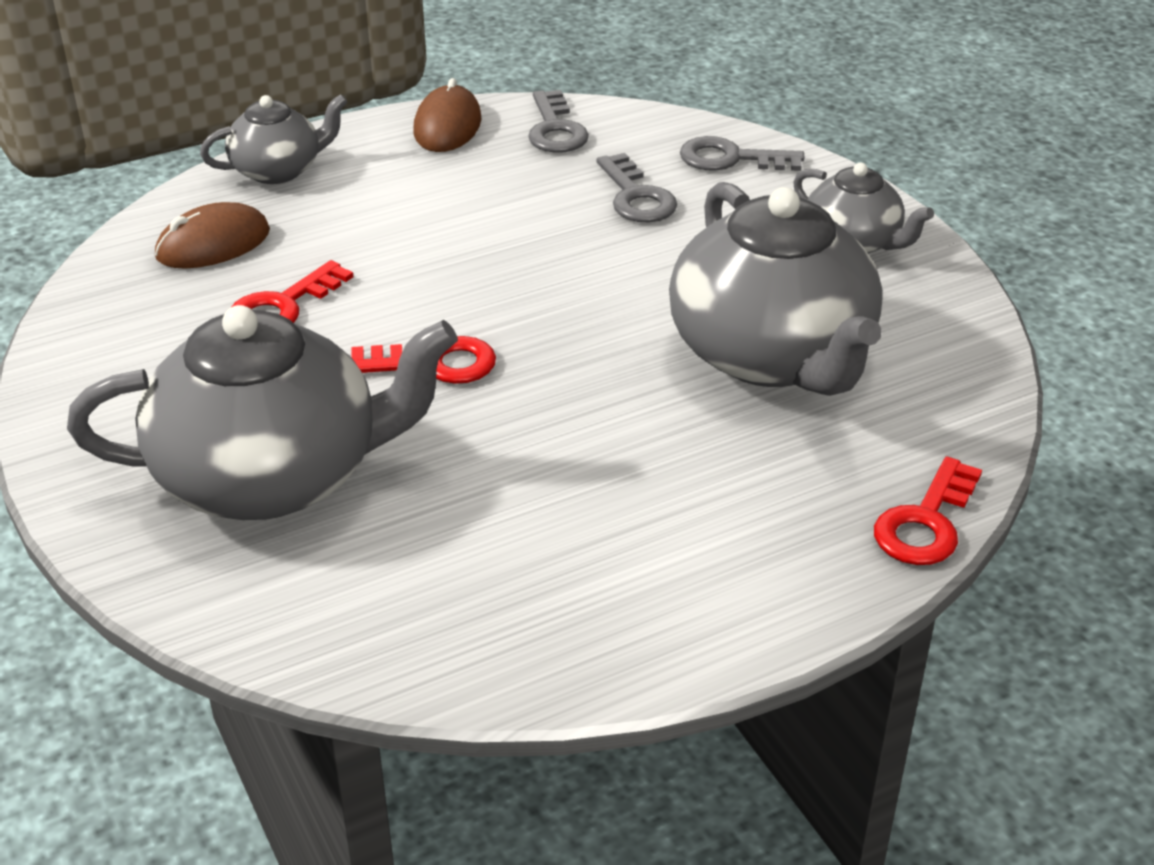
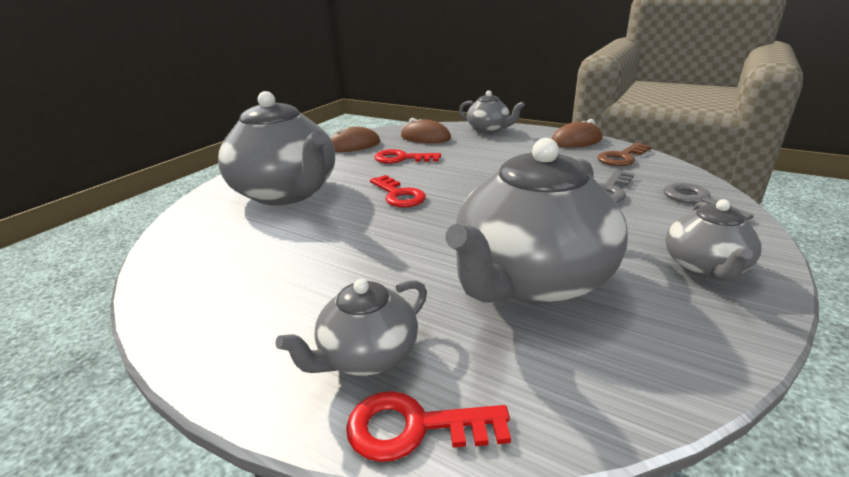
camera: 60 degrees right, 10 degrees down
(128, 335) = (353, 145): none -> brown mouse
(555, 129) = (622, 157): grey key -> brown key
(804, 520) = (367, 355): none -> grey teapot

